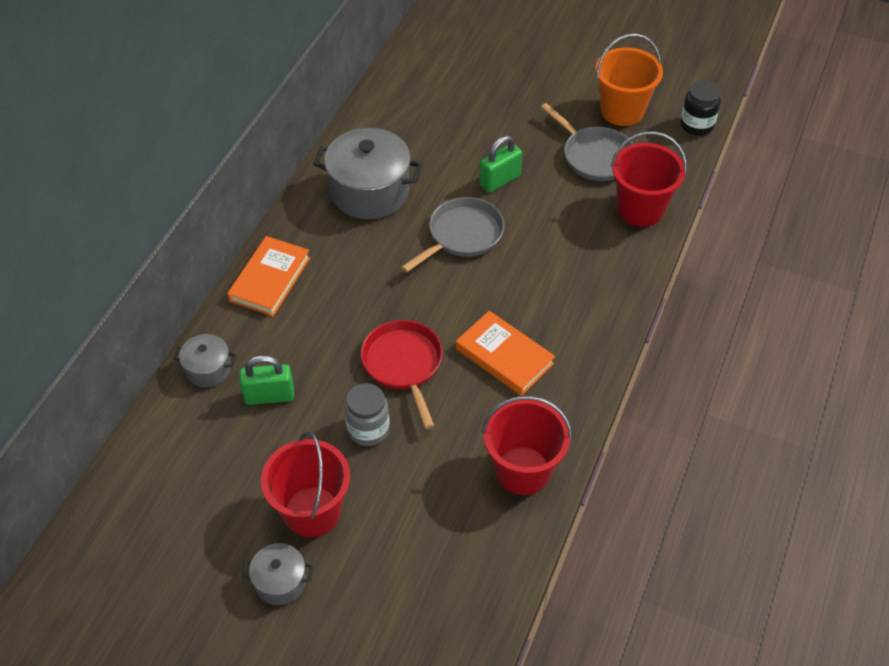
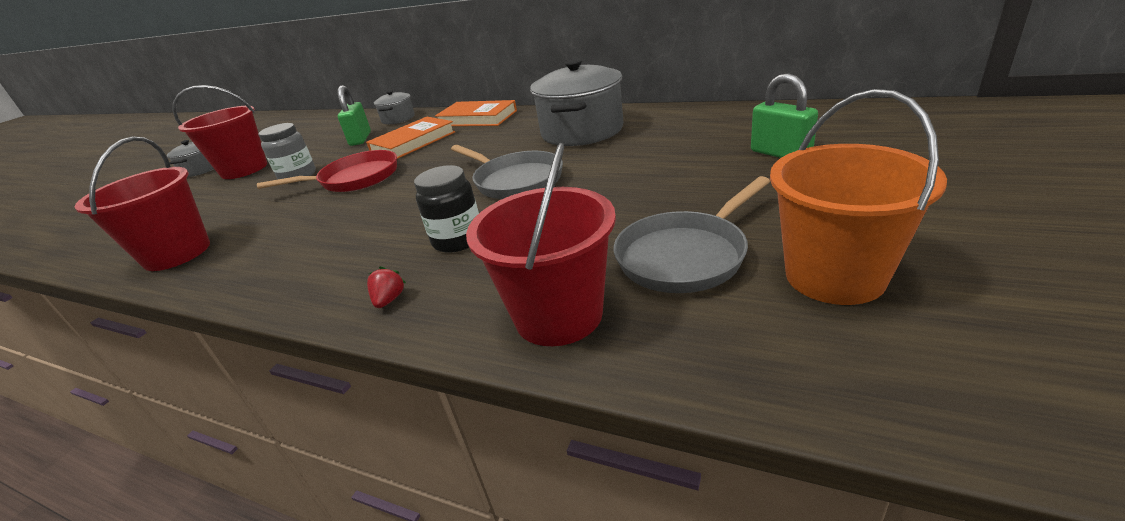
camera: 95 degrees right, 20 degrees down
(500, 180) = (610, 189): green padlock -> green padlock (780, 153)
(504, 356) = (328, 226): orange book -> orange book (413, 142)
(617, 287) = (389, 300): none -> red strawberry
(696, 125) = (864, 397): black jar -> black jar (458, 240)

